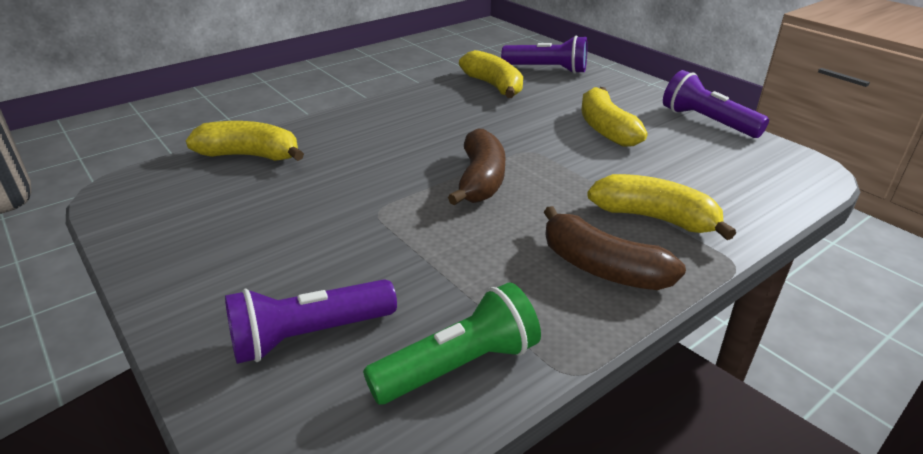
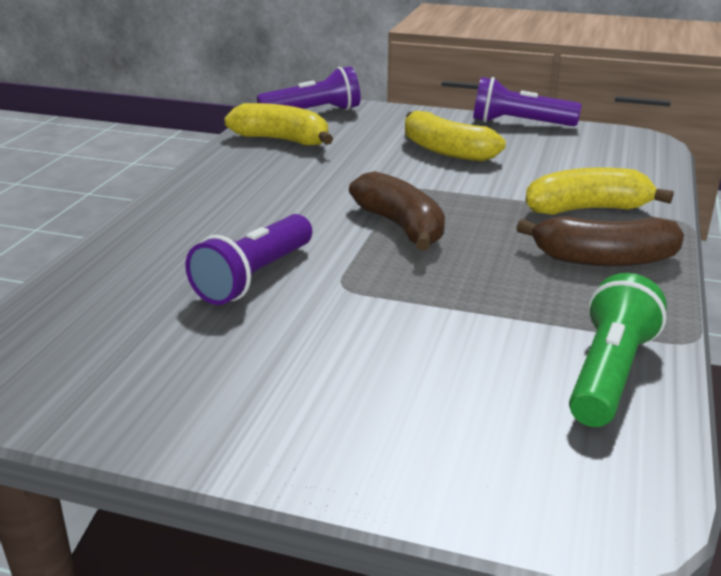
camera: 35 degrees left, 5 degrees down
(250, 155) = (102, 284): yellow banana -> none
(309, 336) = (450, 411): purple flashlight -> purple flashlight (254, 277)

